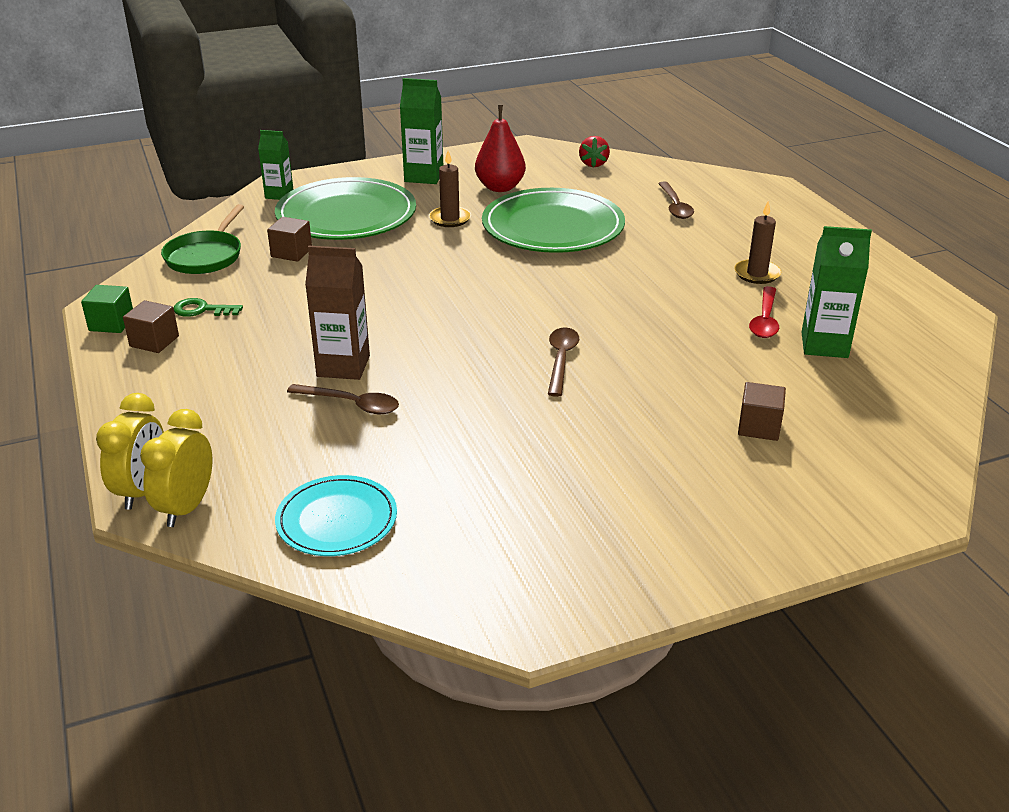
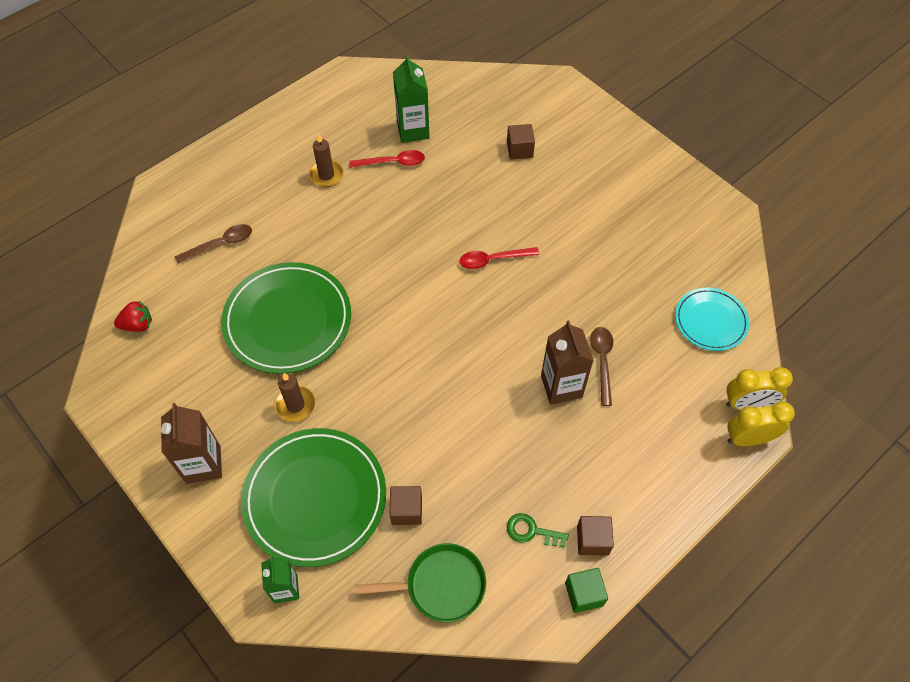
camera: 110 degrees left, 25 degrees up
(202, 310) = (531, 531): green key -> green key turned 120 degrees clockwise
(424, 176) = (203, 464): green carton -> brown carton
(500, 187) = (214, 386): red pear -> none
(561, 360) = (493, 260): brown spoon -> red spoon

